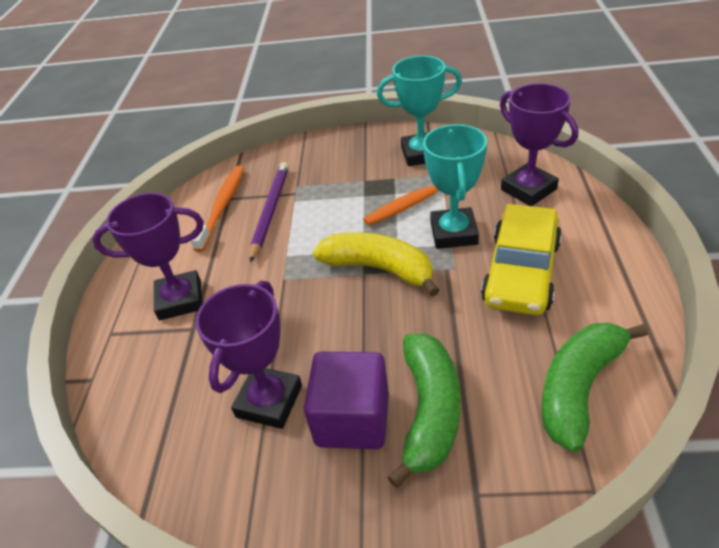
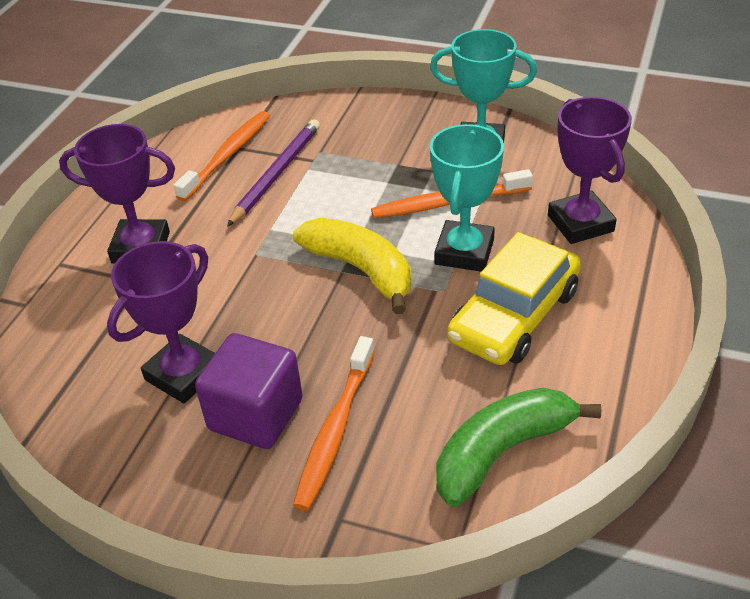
camera: 15 degrees right, 0 degrees up
(429, 411) = (335, 429): green banana -> orange toothbrush

